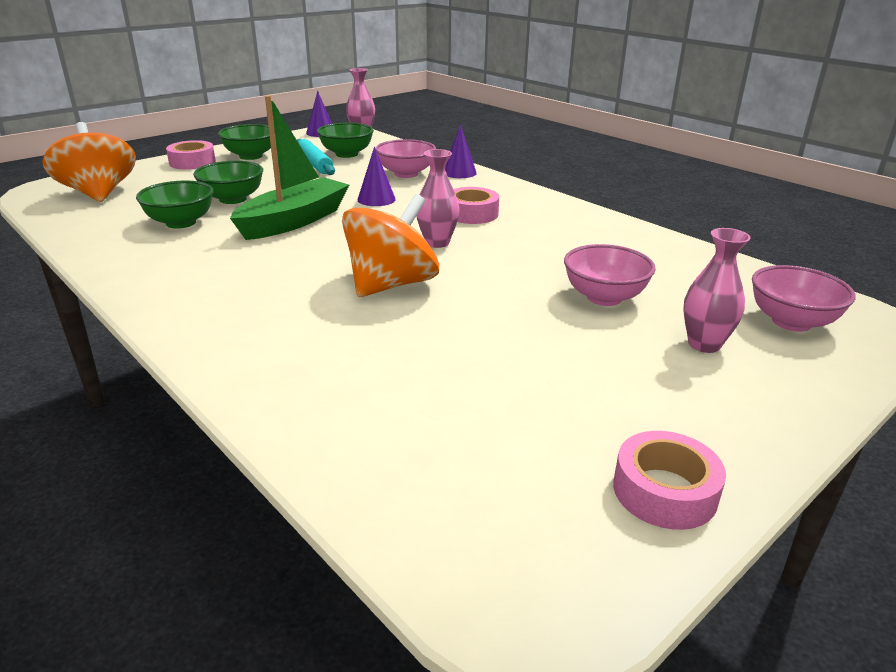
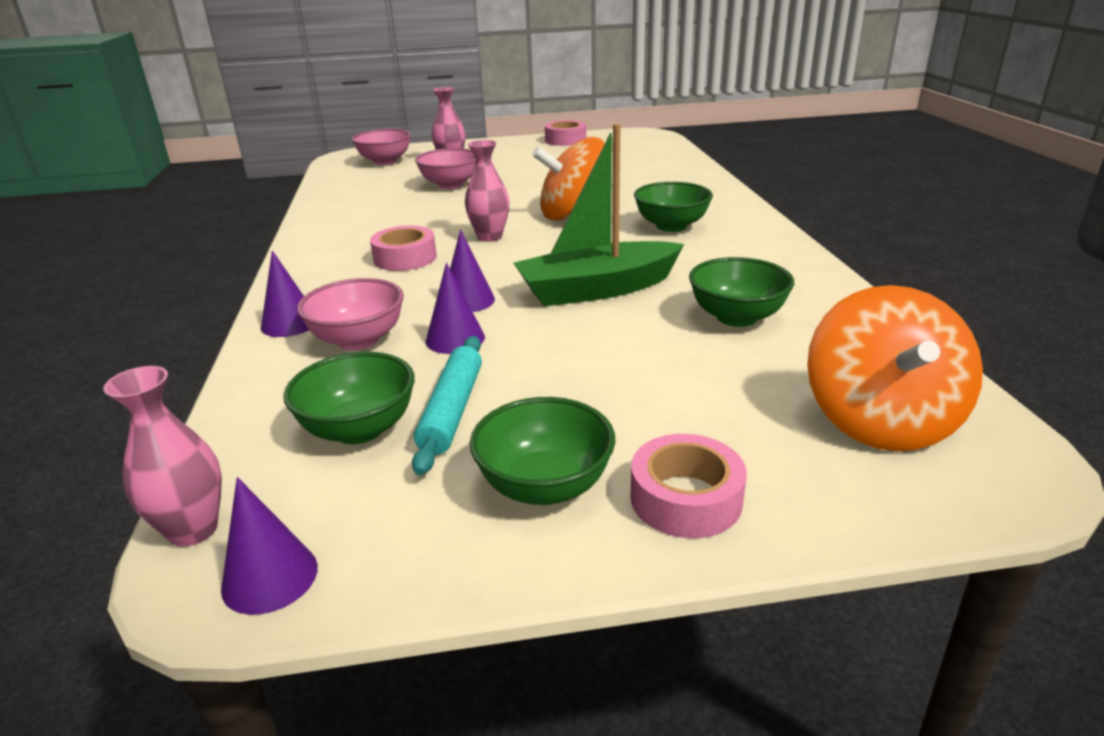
camera: 145 degrees left, 0 degrees up
(233, 199) = (651, 347): green bowl -> green bowl (671, 226)
(353, 183) = (455, 339): none -> purple cone

